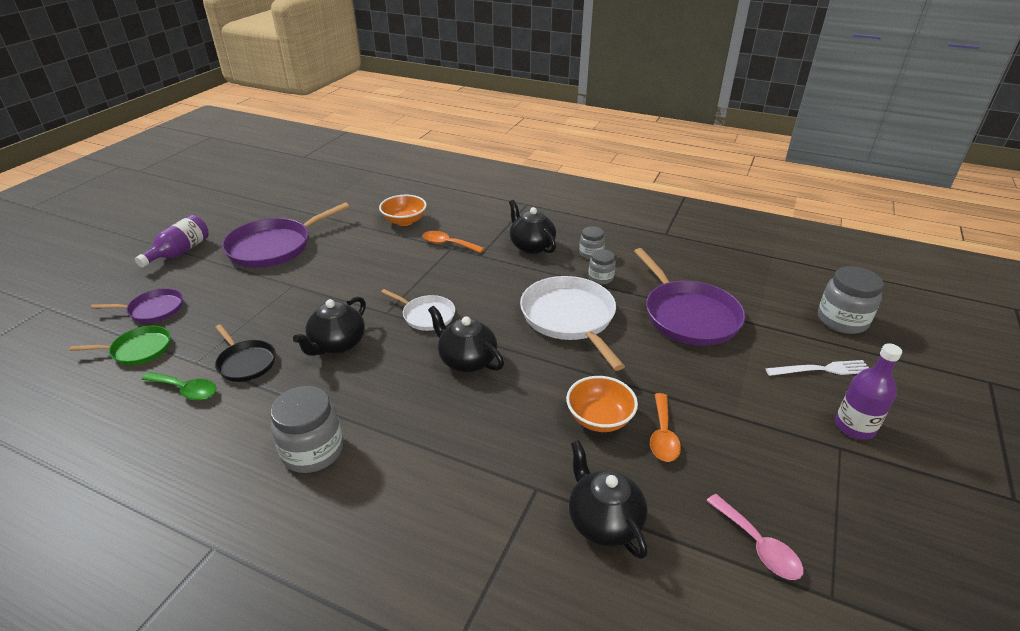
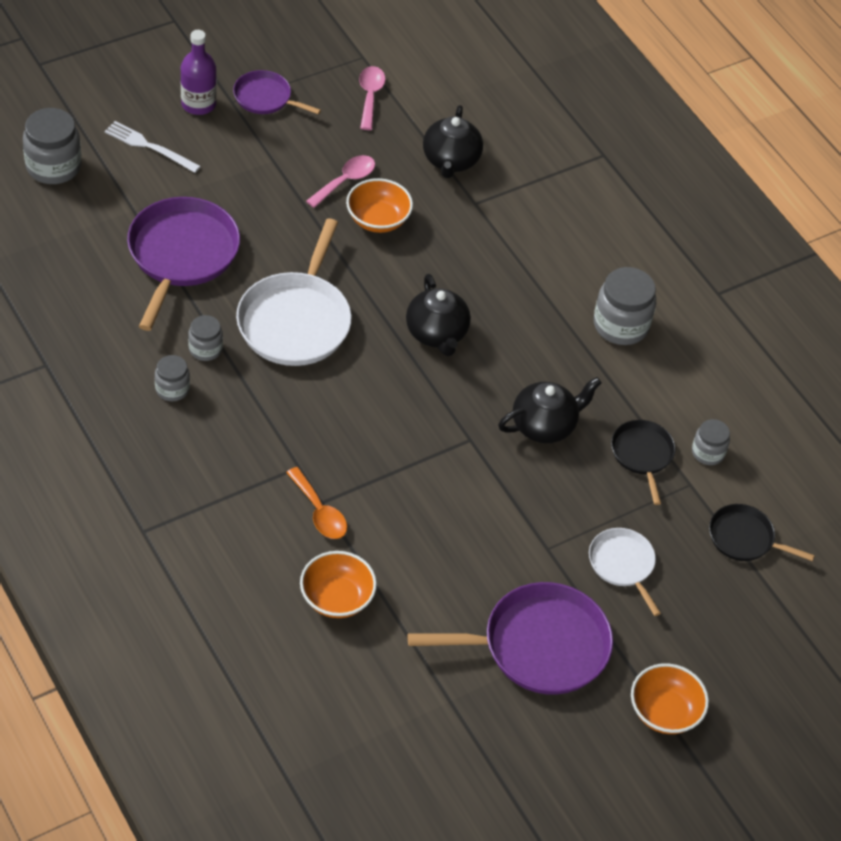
camera: 150 degrees left, 15 degrees up
(138, 349) = (744, 538): green pan -> black pan
(153, 310) = (719, 600): purple pan -> purple pan (265, 98)
(180, 252) = (664, 712): purple bottle -> orange bowl
(186, 390) = (708, 452): green spoon -> grey jar
(426, 315) = (433, 410): white pan -> white pan (623, 565)
(531, 246) = (225, 444): black teapot -> none
(663, 435) = (345, 181): orange spoon -> pink spoon

